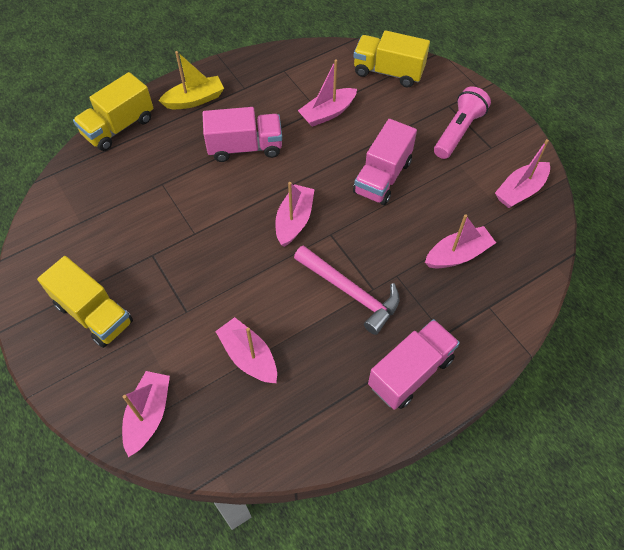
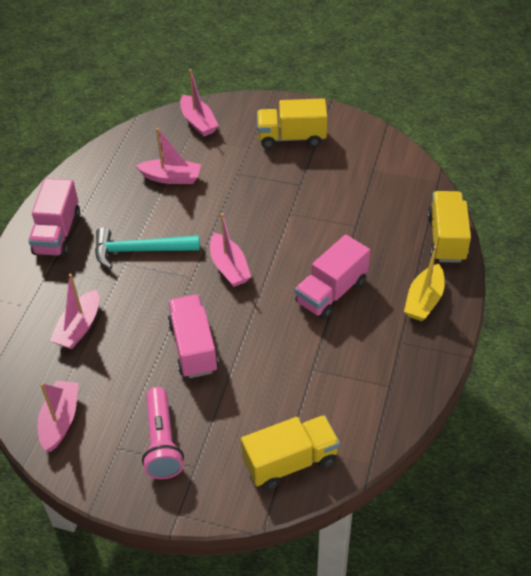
camera: 140 degrees right, 10 degrees down
(327, 113) = (300, 372): pink boat -> none
(350, 292) = (140, 250): pink hammer -> turquoise hammer

